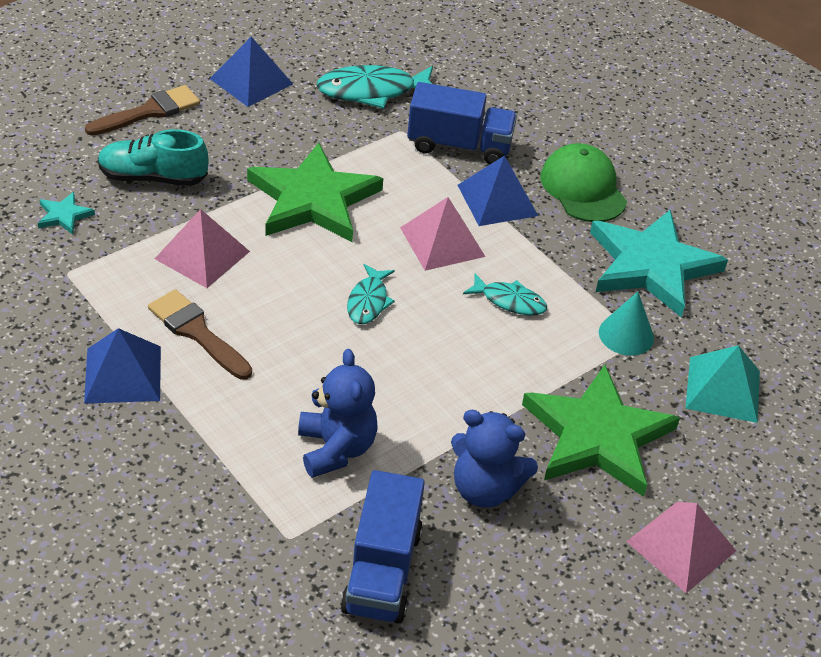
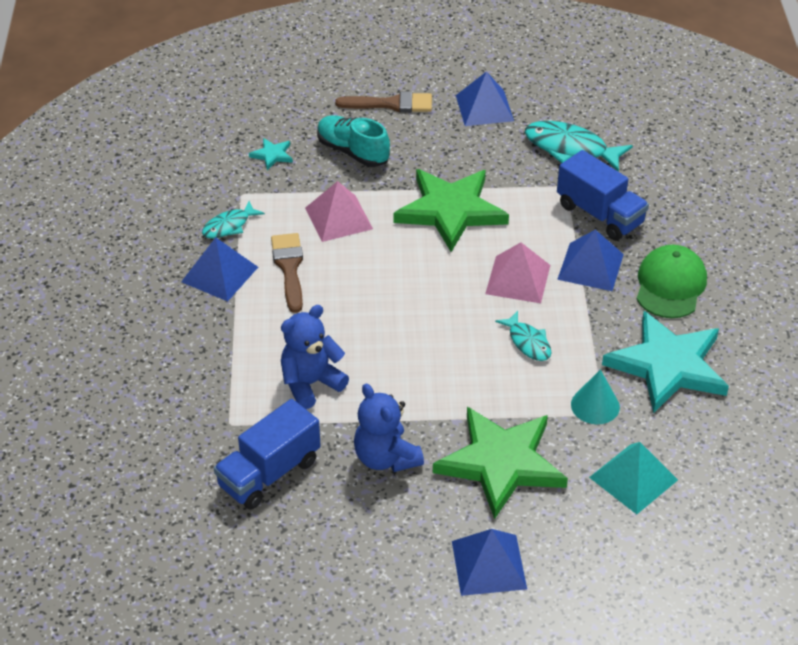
camera: 40 degrees right, 0 degrees up
(336, 448) = (311, 384): blue teddy bear -> blue teddy bear turned 150 degrees counterclockwise
(368, 301) = (423, 298): turquoise fish -> turquoise fish (229, 226)
(681, 546) = (488, 564): pink pyramid -> blue pyramid

